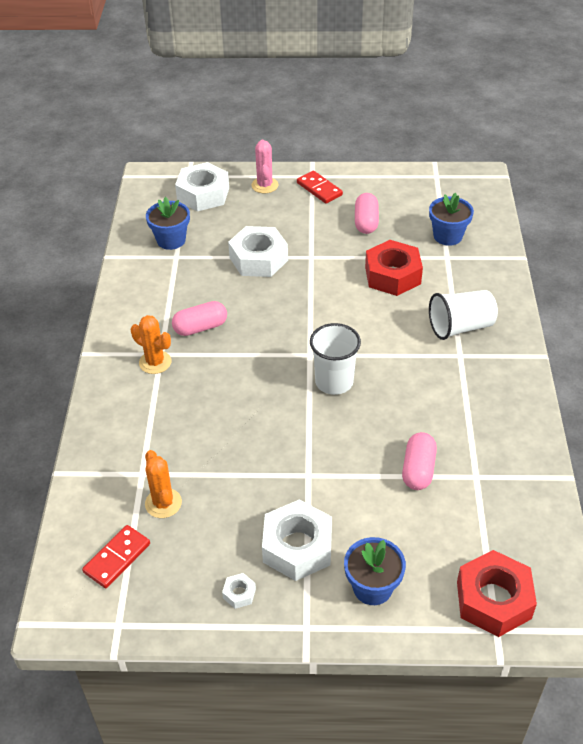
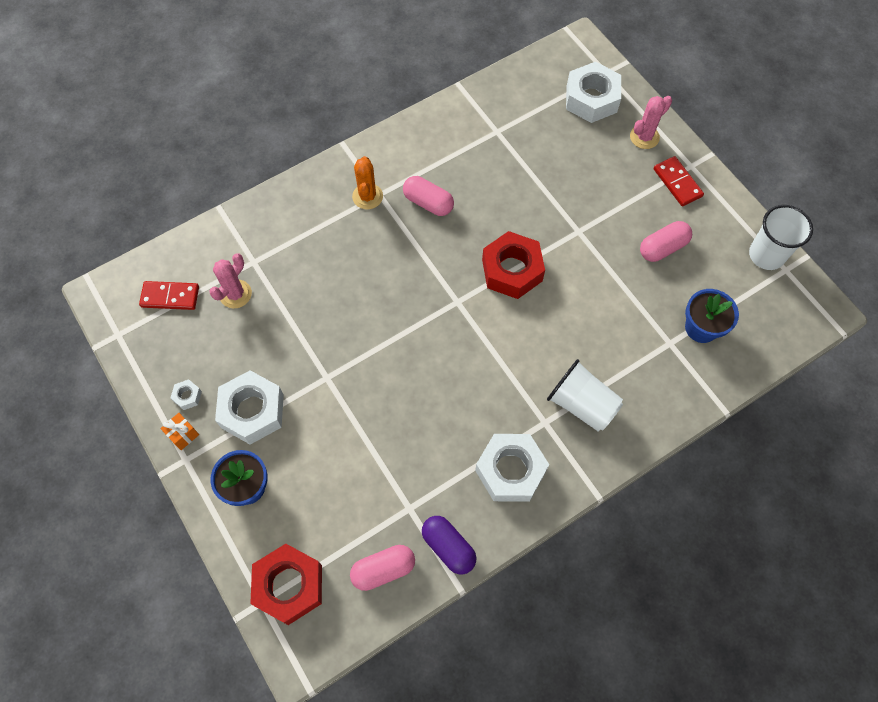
camera: 55 degrees right, 20 degrees up
(163, 503) = (235, 294): orange cactus -> pink cactus
(171, 240) = (513, 114): blue flower pot -> none
(258, 259) = (542, 193): white nut -> white nut (510, 471)
(278, 616) = (183, 435): none -> orange gift
(319, 189) = (677, 183): red domino -> red domino turned 45 degrees counterclockwise
(334, 382) = (439, 338): white cup -> white cup (766, 255)
(392, 275) = (607, 310): red nut -> red nut (512, 270)
(418, 470) = (386, 458): pink capsule -> pink capsule (383, 569)
(528, 467) = (448, 547): none -> purple capsule

